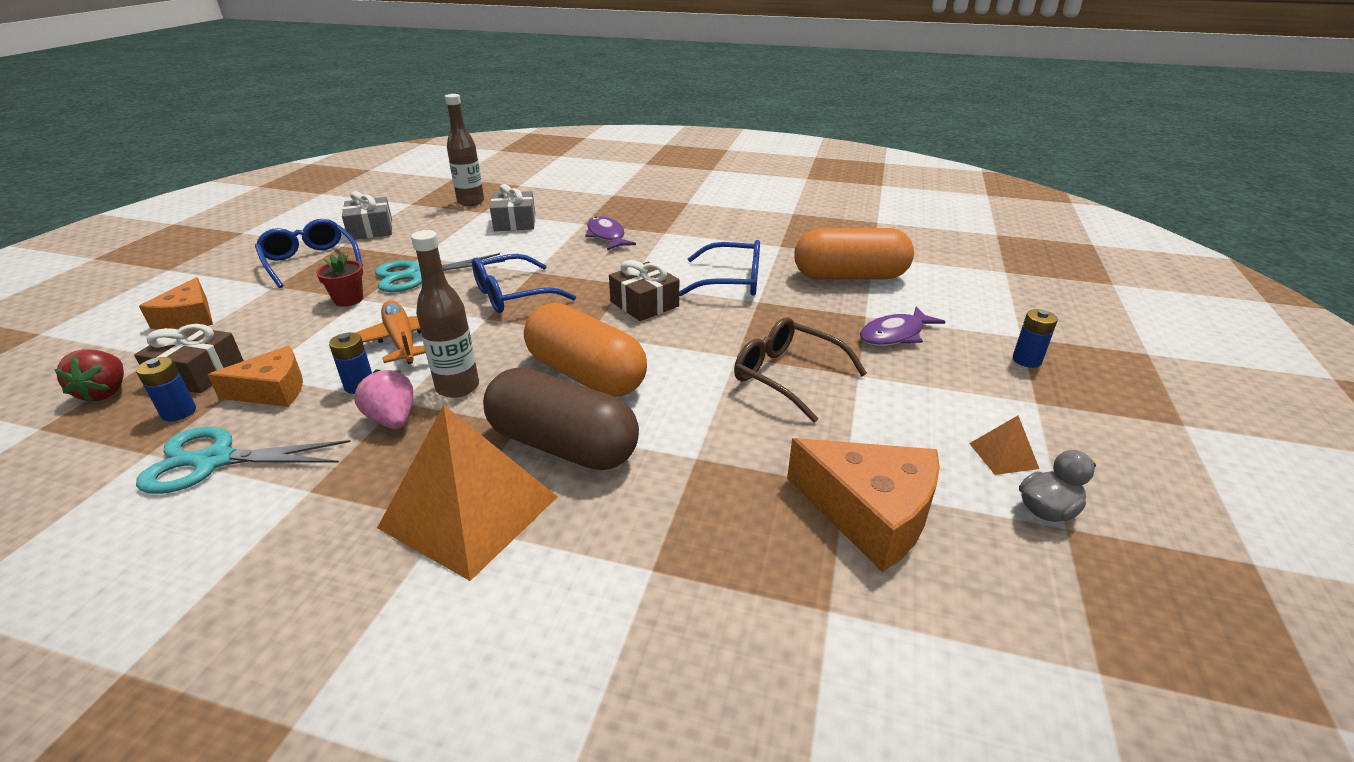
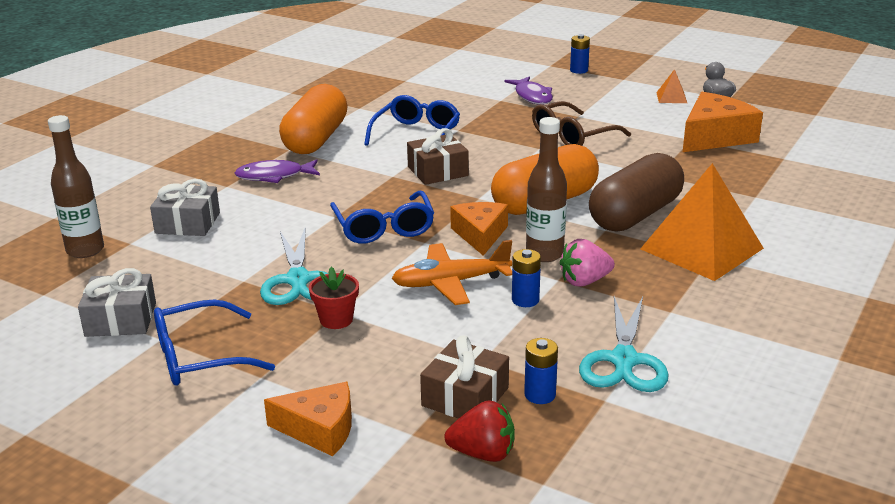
camera: 75 degrees left, 5 degrees down
(272, 390) = (517, 346): orange cheese -> orange cheese (480, 235)
(849, 277) = (436, 94): orange capsule -> orange capsule (316, 139)

